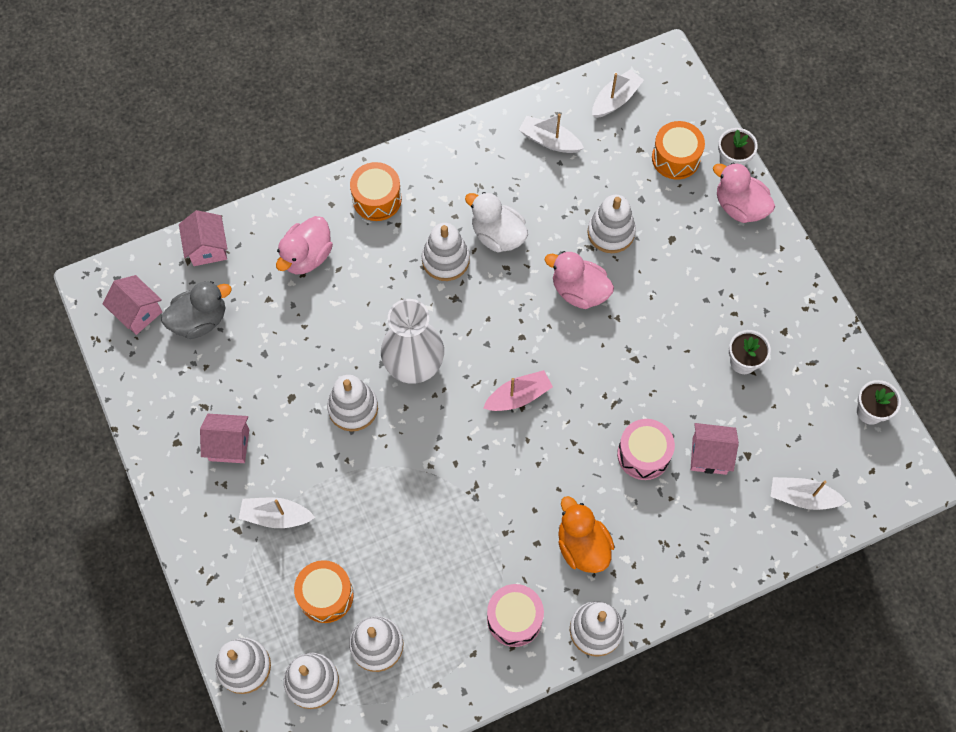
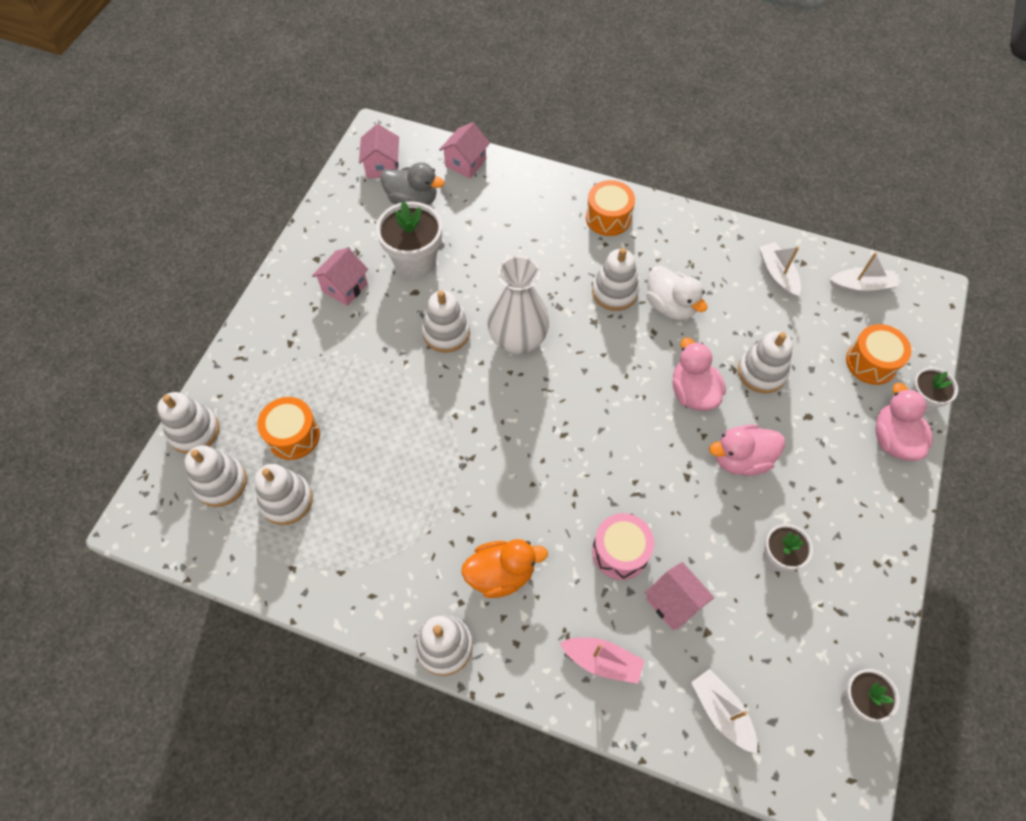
camera: 45 degrees right, 5 degrees down
(229, 445) = (344, 287): pink house -> pink house turned 75 degrees clockwise
(262, 372) = (415, 261): none -> white flower pot
(276, 516) = (321, 356): white boat -> none
(307, 256) = (522, 216): pink duck -> pink duck (741, 459)
(497, 235) = (670, 306): white duck -> white duck turned 150 degrees clockwise
(514, 619) = (395, 577): pink drum -> none
(518, 396) = (568, 425): pink boat -> pink boat (602, 661)
(582, 546) = (501, 574): orange duck -> orange duck turned 60 degrees clockwise

